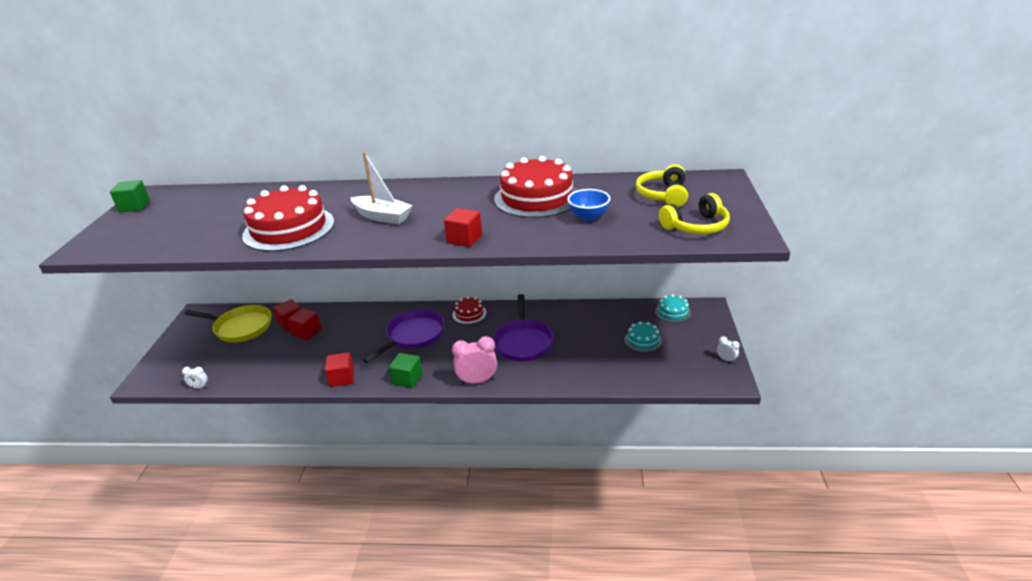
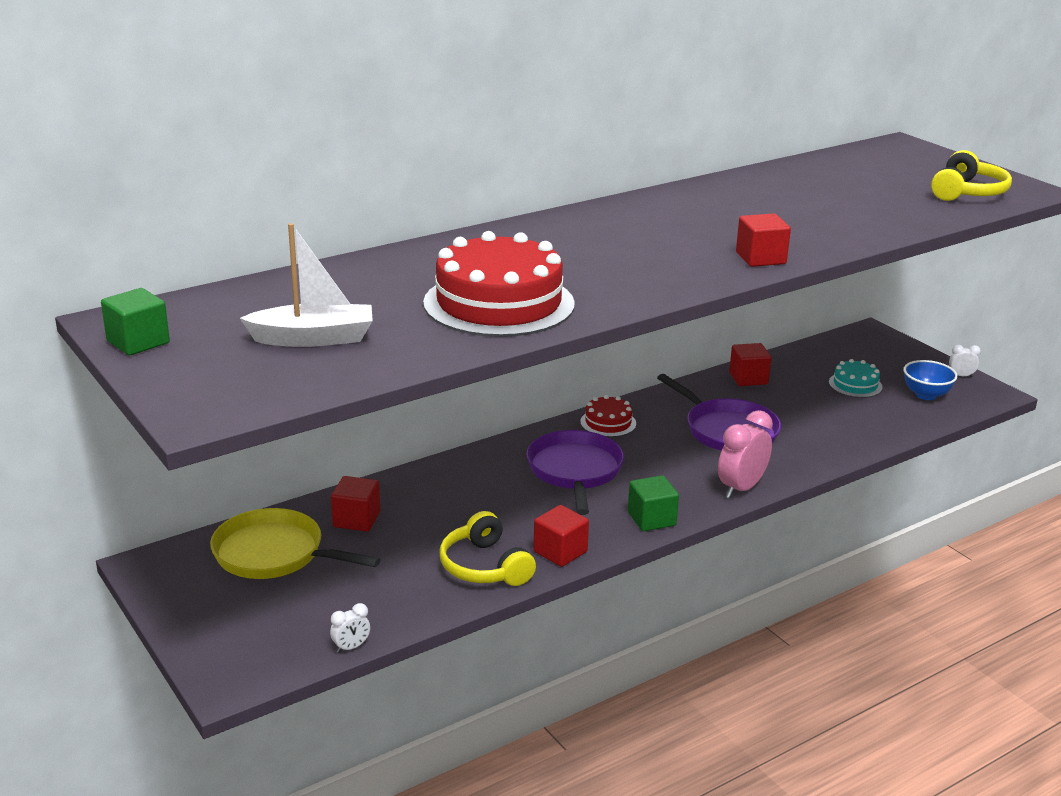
camera: 40 degrees left, 5 degrees down
(241, 327) = (274, 554): yellow pan -> yellow pan turned 135 degrees counterclockwise
(307, 332) = (404, 521): red cube -> red cube (748, 378)
(382, 217) = (601, 261): white boat -> white boat (313, 338)
(537, 198) = (747, 200): red cake -> none
(588, 217) = (847, 207): blue bowl -> blue bowl (926, 395)
(663, 195) = (877, 171): yellow headphones -> yellow headphones (484, 567)
(673, 312) = (842, 347): turquoise cake -> none

